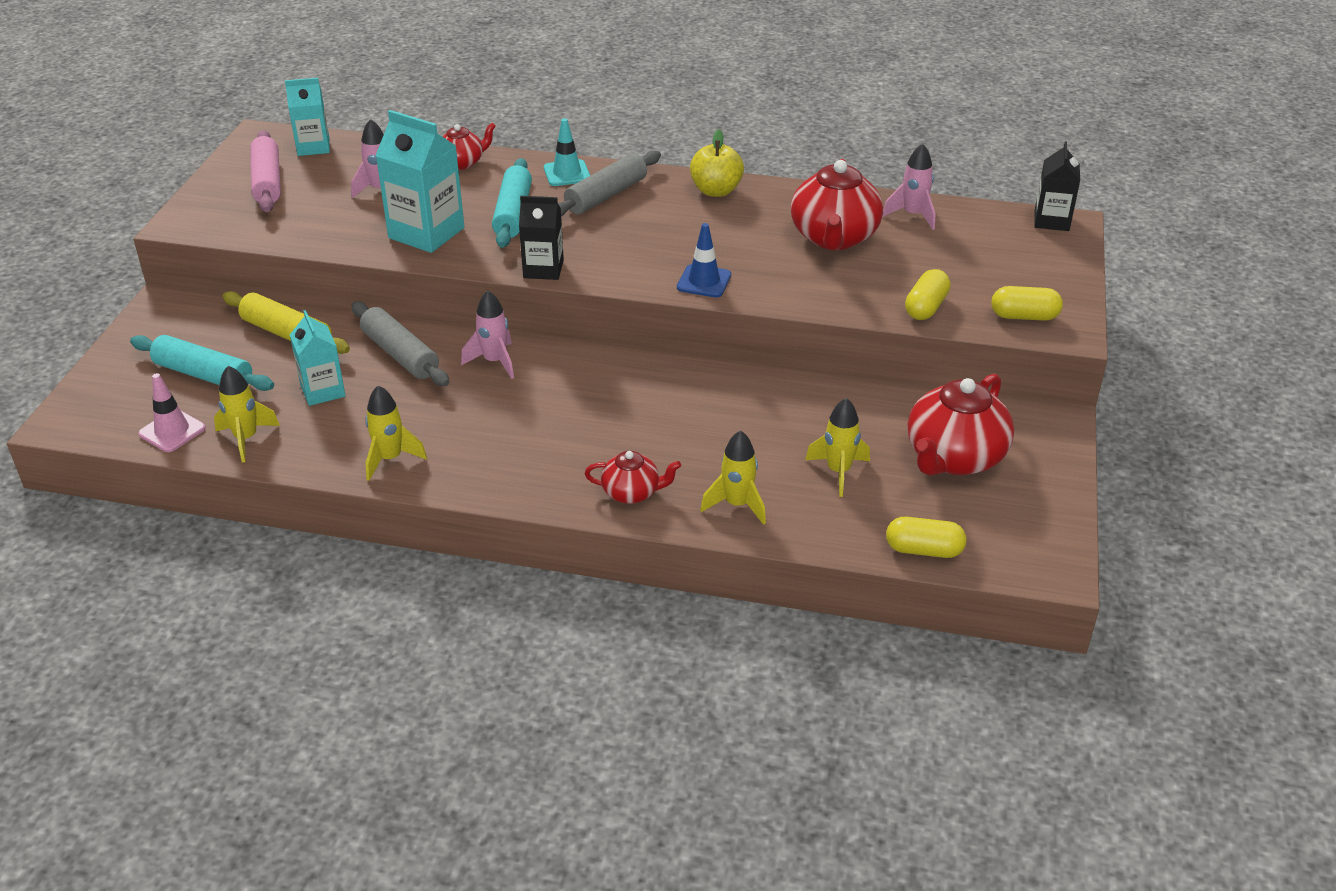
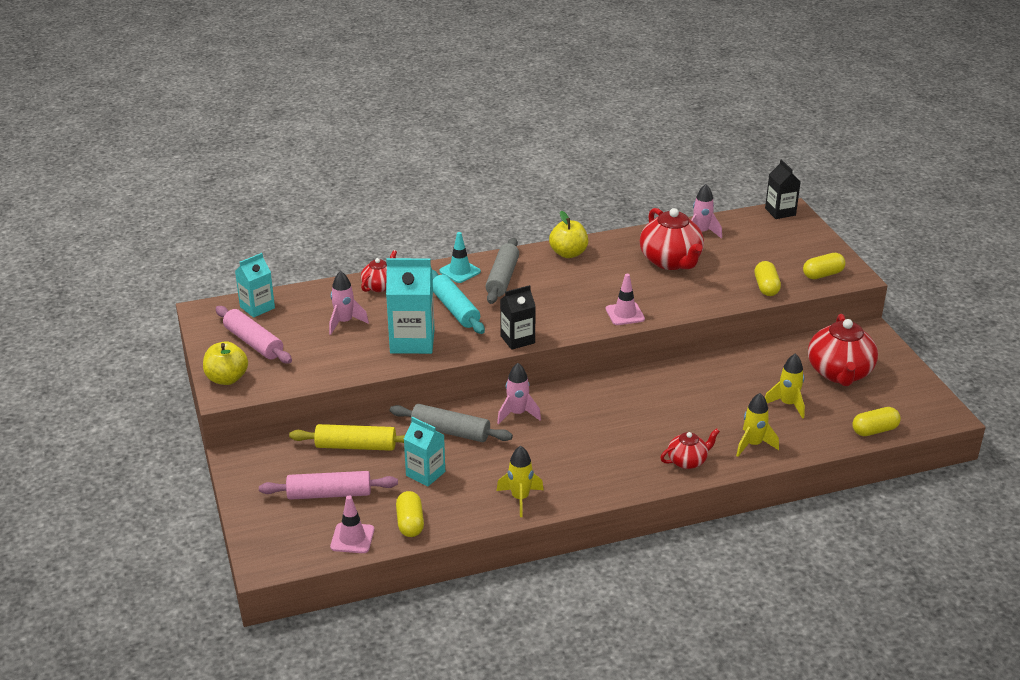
camera: 30 degrees left, 5 degrees down
(199, 210) = (227, 379): none -> yellow apple
(204, 375) = (329, 494): turquoise rolling pin -> pink rolling pin
(246, 439) = (410, 523): yellow rocket -> yellow capsule
(704, 281) = (625, 314): blue traffic cone -> pink traffic cone

